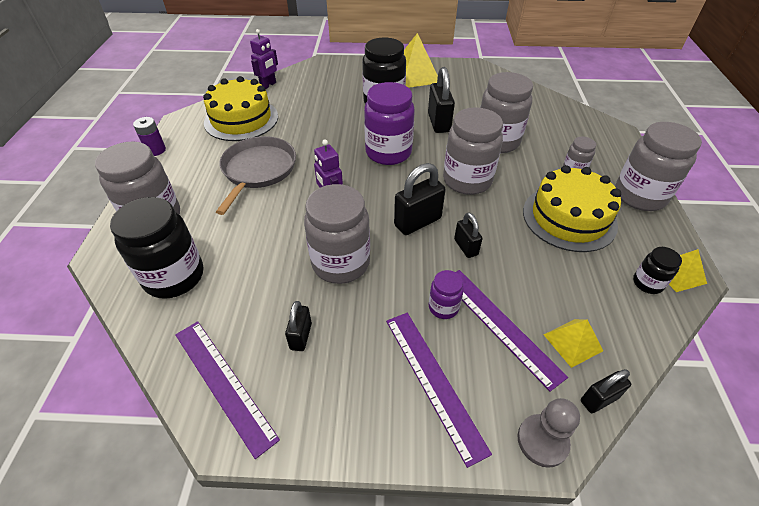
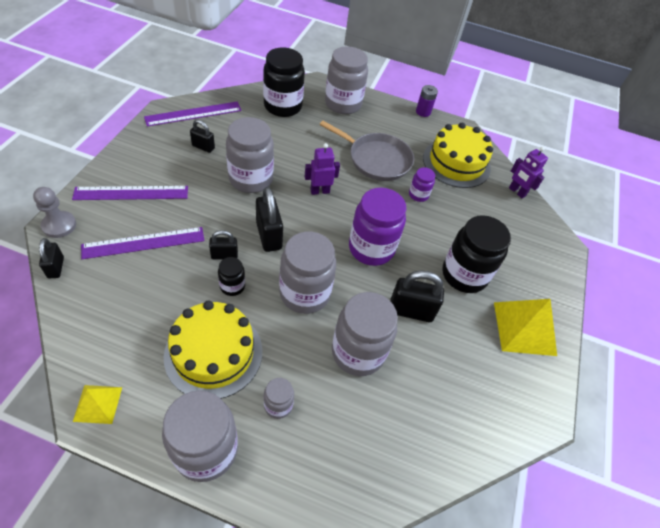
camera: 100 degrees right, 5 degrees up
(443, 307) = (179, 218): purple jar -> purple jar (418, 195)
(573, 342) = (101, 277): yellow pyramid -> none
(647, 283) = (107, 367): black jar -> black jar (232, 286)

